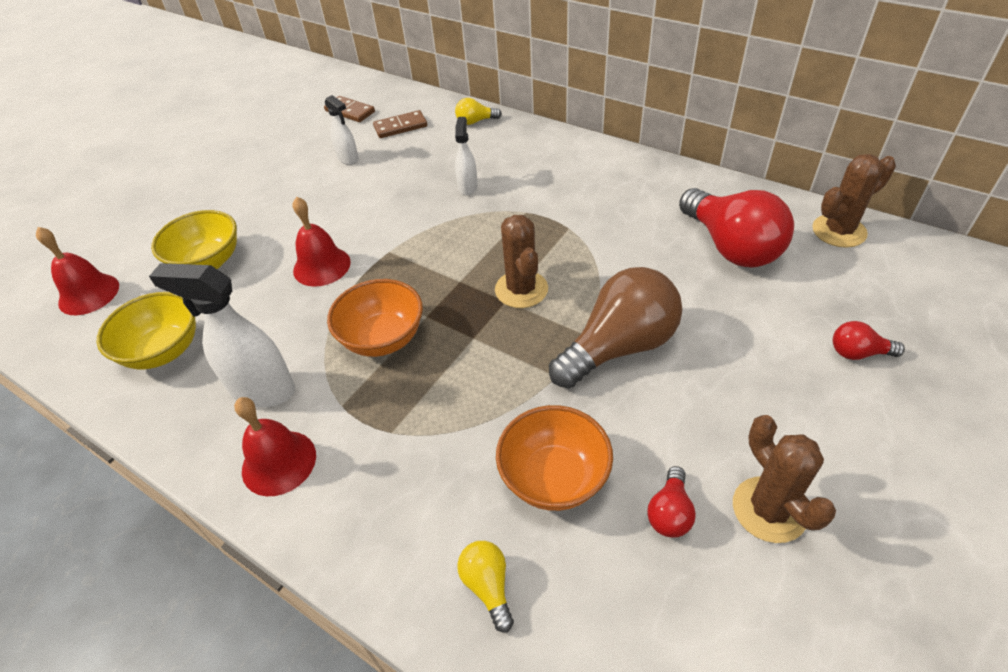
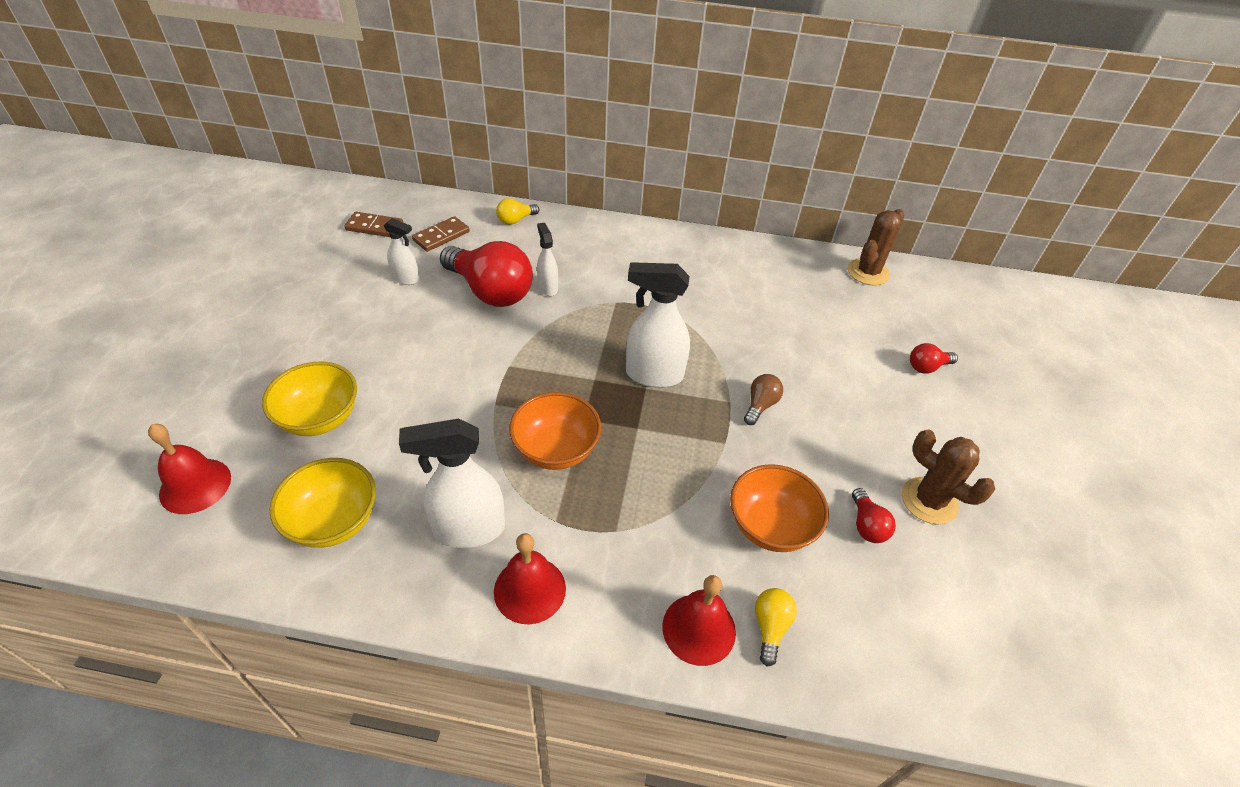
camera: 30 degrees left, 0 degrees up
(322, 266) = (450, 395): red bell -> red bell (699, 629)
(488, 586) = (770, 627): yellow light bulb -> yellow light bulb turned 60 degrees clockwise
(521, 289) = (653, 374): brown cactus -> white spray bottle
(619, 347) = (760, 405): brown light bulb -> brown light bulb, size x0.45
(731, 246) = (798, 301): red light bulb -> red light bulb (490, 291)

